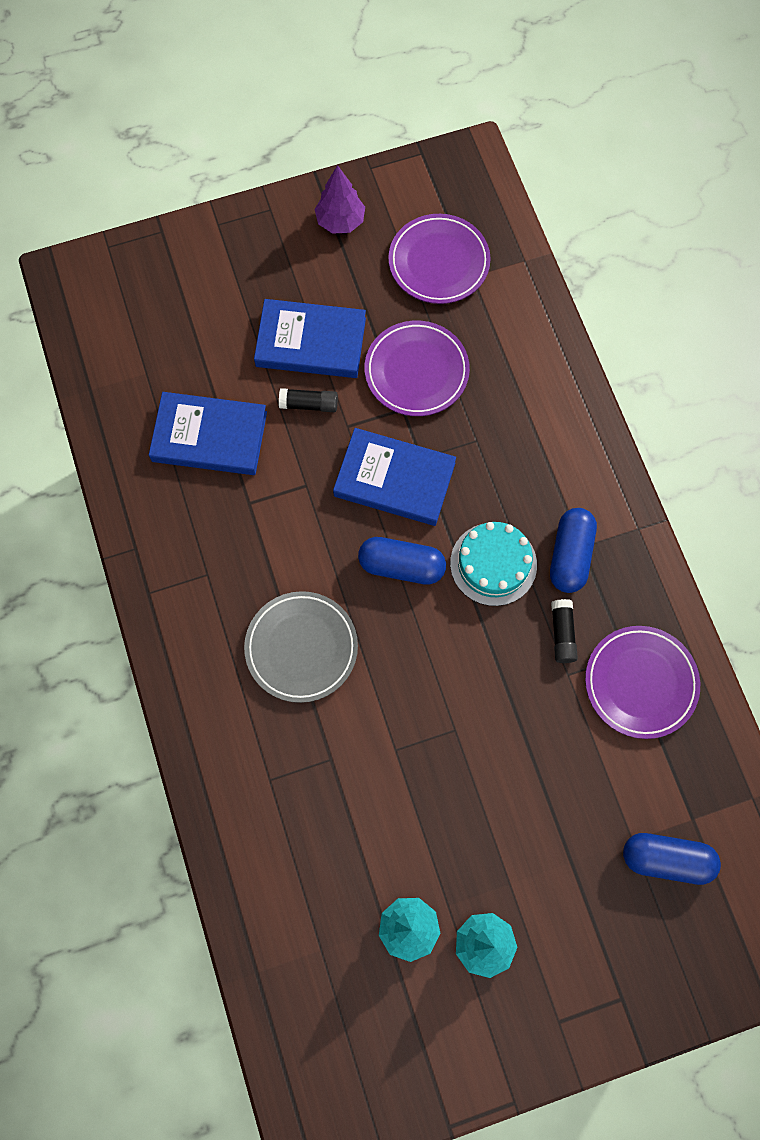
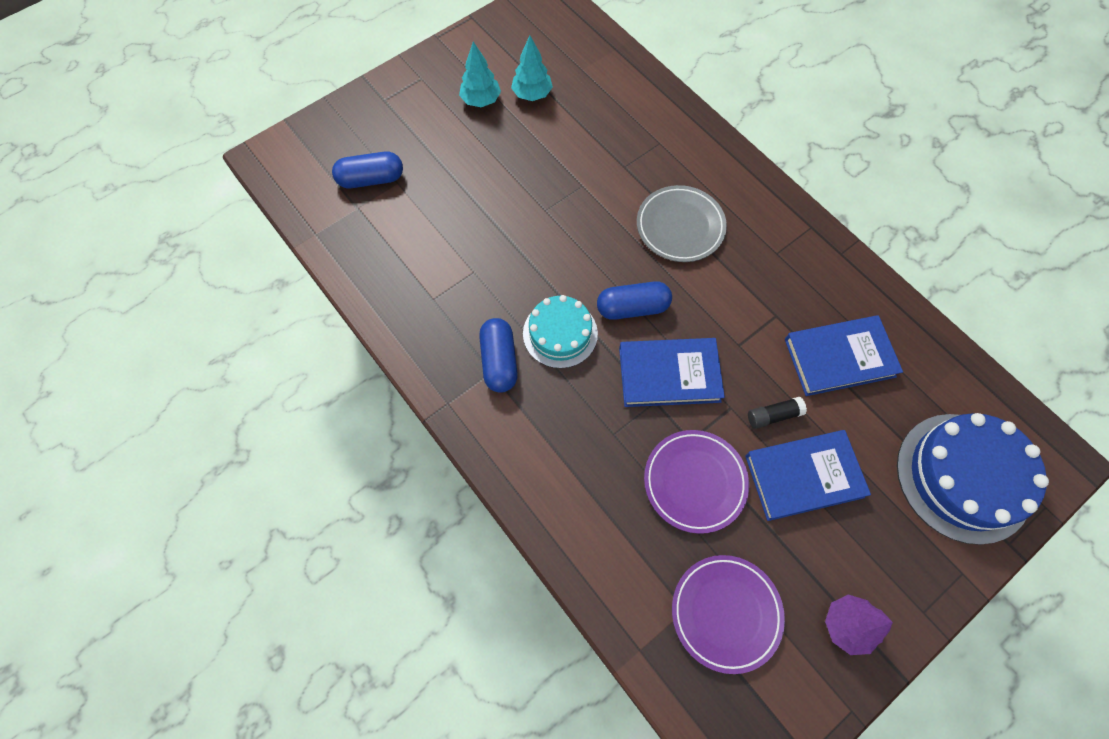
camera: 160 degrees right, 5 degrees down
(163, 293) = (963, 477): none -> blue cake
(562, 634) = (487, 299): black glue stick -> none
(640, 683) = (416, 283): purple plate -> none

